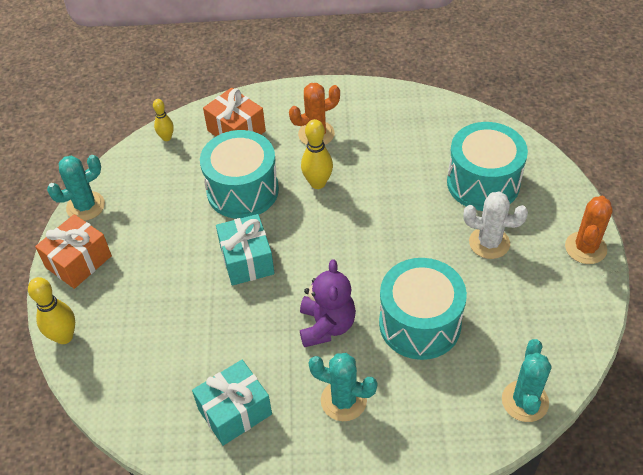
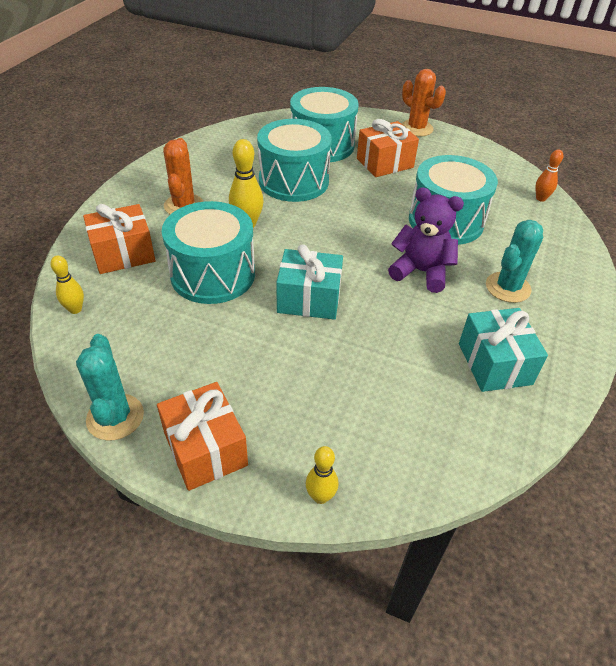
camera: 70 degrees left, 5 degrees down
(64, 336) = (320, 496): yellow bowling pin -> yellow bowling pin, size x0.63
(403, 187) = (293, 181): none -> turquoise drum
(489, 243) = (384, 163): white cactus -> orange gift
(525, 401) = (540, 198): turquoise cactus -> orange bowling pin

